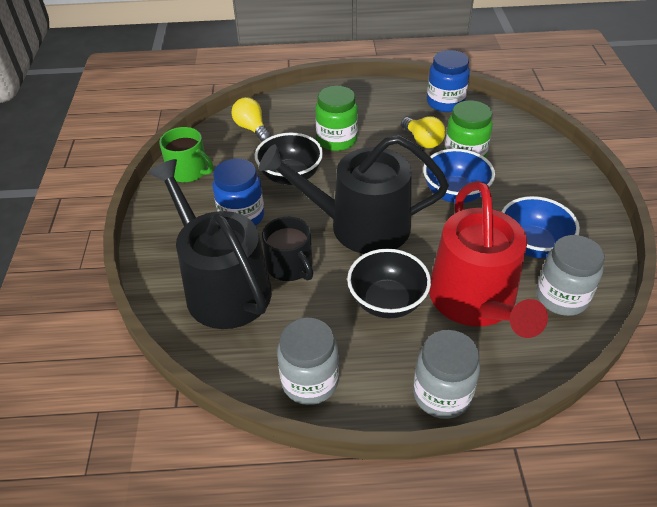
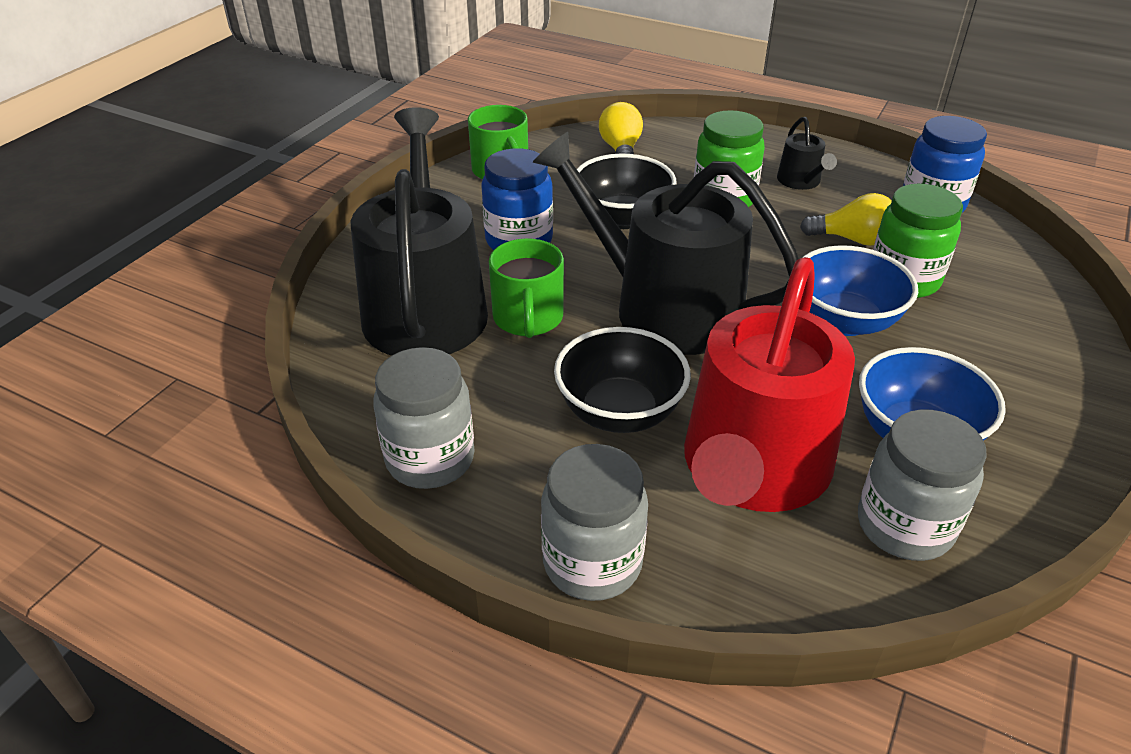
camera: 30 degrees right, 5 degrees down
(290, 266) = (528, 318): black mug -> green mug
(369, 113) = (801, 181): none -> black watering can
(423, 141) = (852, 239): yellow light bulb -> yellow light bulb turned 75 degrees counterclockwise

